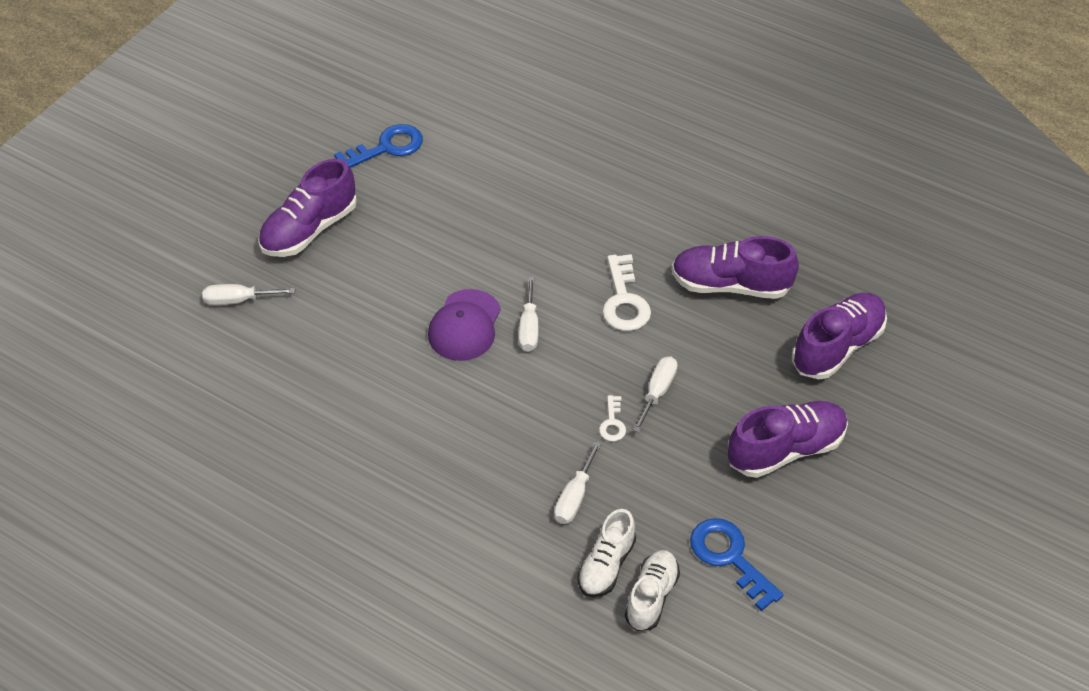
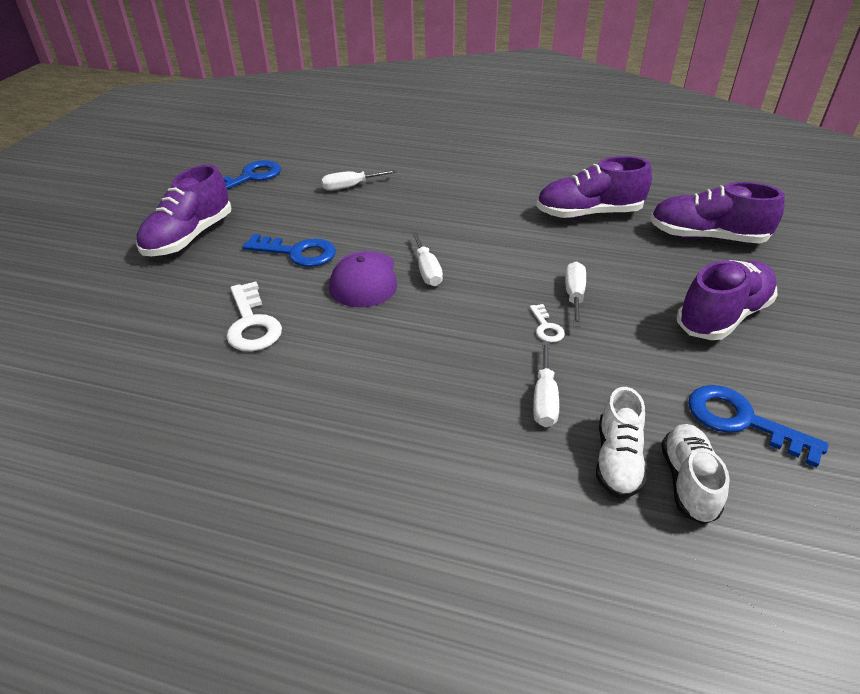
camera: 15 degrees left, 10 degrees down
(238, 300) = (122, 299): white screwdriver -> white screwdriver (350, 187)
(410, 275) = (297, 253): none -> blue key
(624, 301) = (504, 238): white key -> white key (252, 324)
(837, 347) = (706, 237): purple shoe -> purple shoe turned 105 degrees counterclockwise

